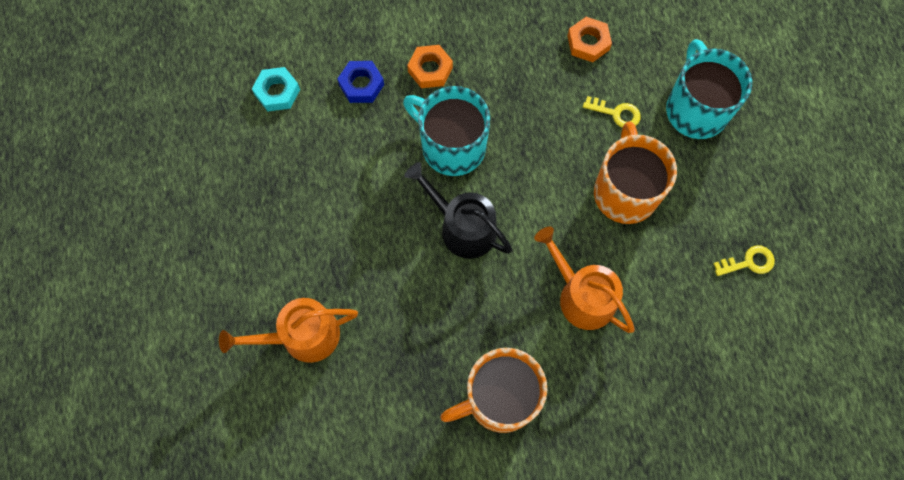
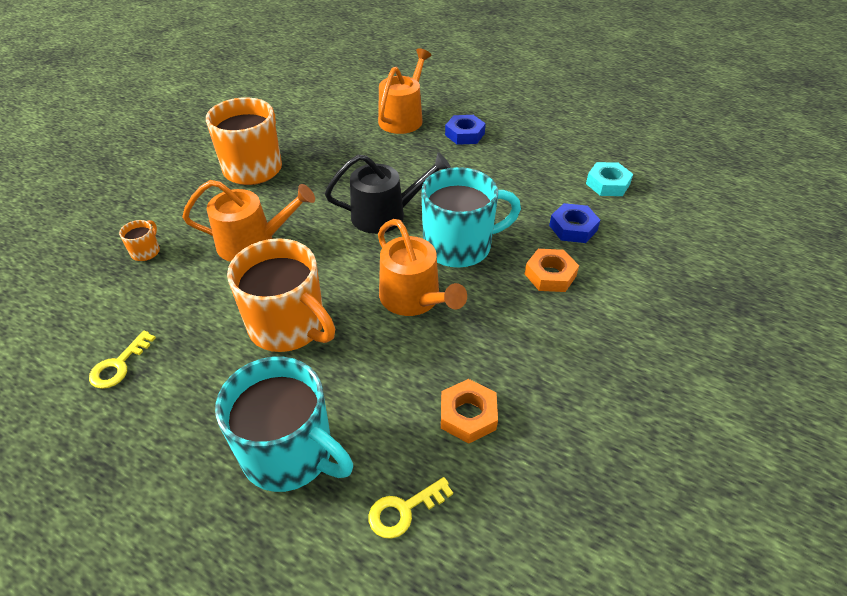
camera: 130 degrees right, 25 degrees down
(287, 255) = (464, 134): none -> blue nut
(530, 136) = (414, 299): none -> orange watering can
(616, 113) = (365, 378): yellow key -> yellow key (403, 510)
(664, 367) = (146, 251): none -> orange mug

